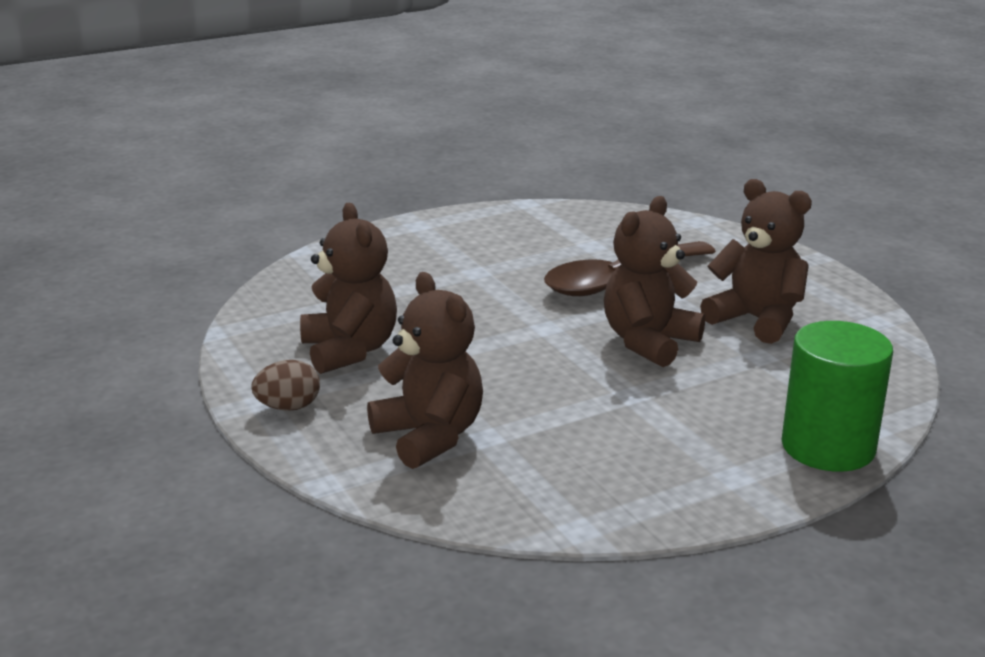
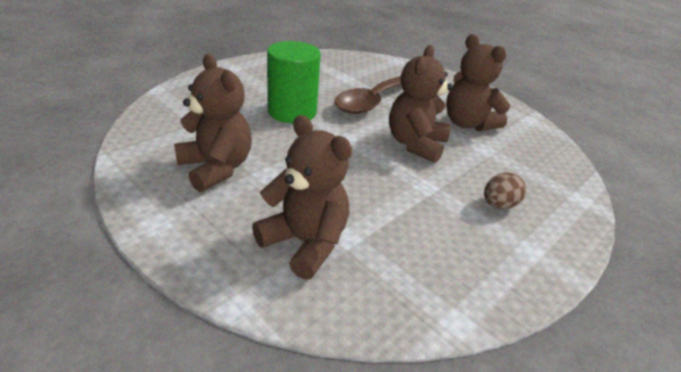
camera: 20 degrees left, 10 degrees up
(288, 407) = (181, 227): brown egg -> brown egg (498, 205)
(756, 320) = (467, 124): brown teddy bear -> brown teddy bear turned 150 degrees counterclockwise
(828, 447) = (568, 216): green cylinder -> green cylinder (292, 111)

